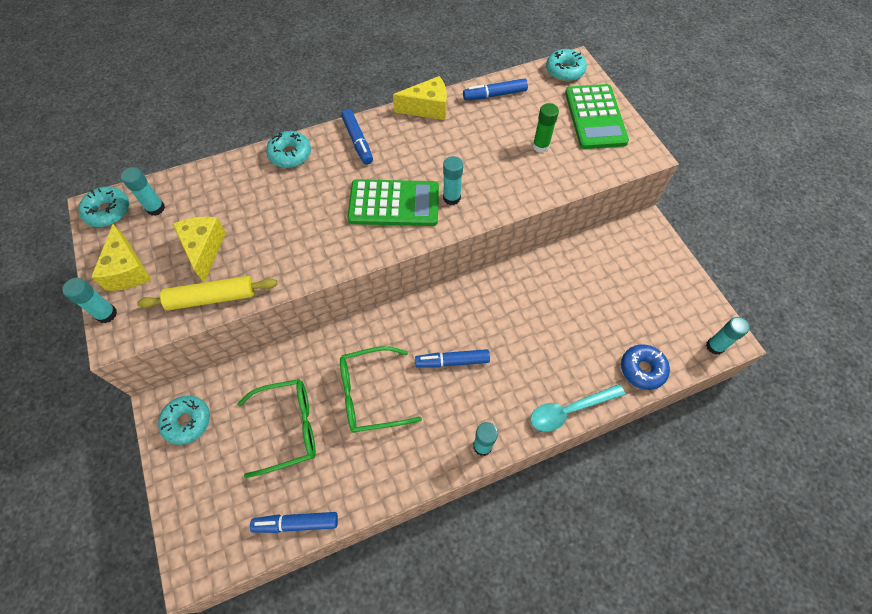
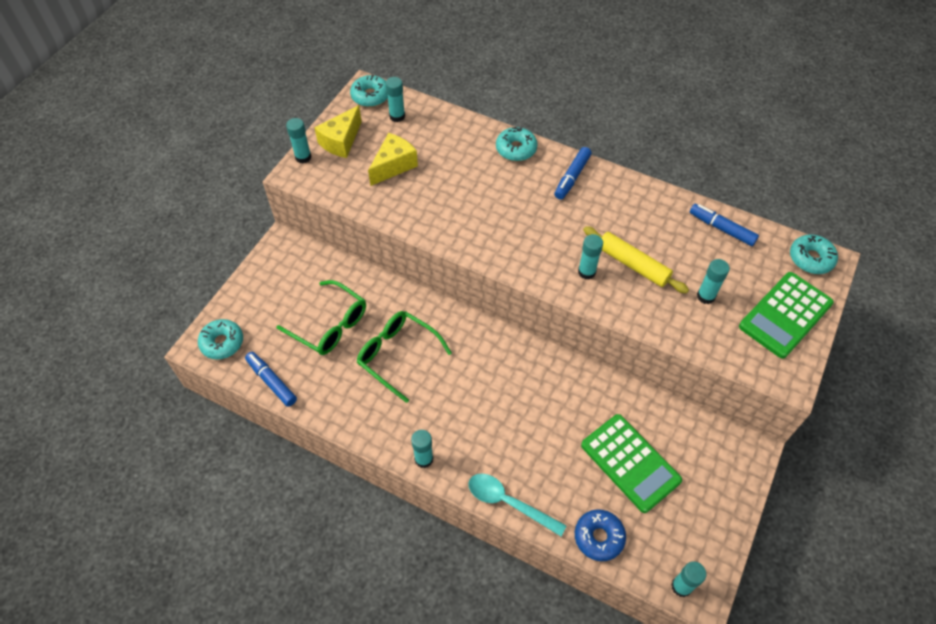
camera: 50 degrees right, 5 degrees down
(187, 421) = (285, 265): turquoise donut -> turquoise donut (222, 343)
(212, 298) = (364, 198): yellow rolling pin -> yellow rolling pin (633, 264)
(394, 204) = (541, 240): green calculator -> green calculator (630, 463)
(427, 108) = (653, 195): yellow cheese -> none
(452, 361) = (472, 389): blue marker -> none
(540, 146) = (705, 296): green glue stick -> turquoise glue stick

